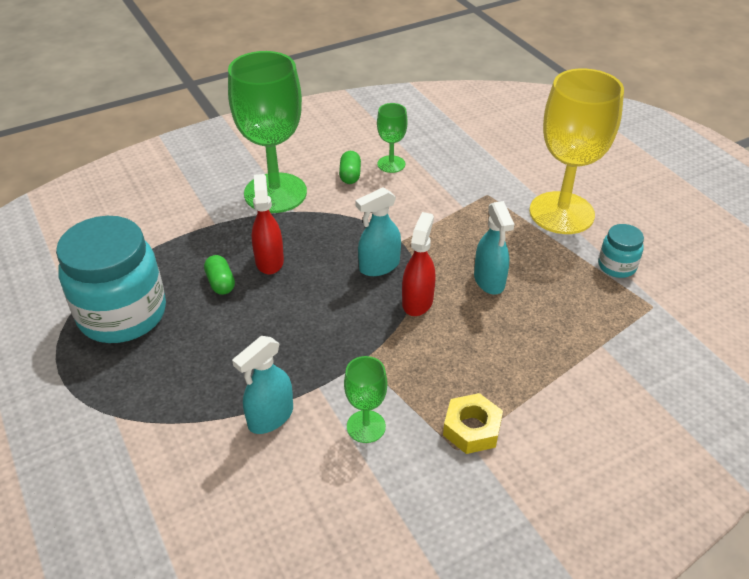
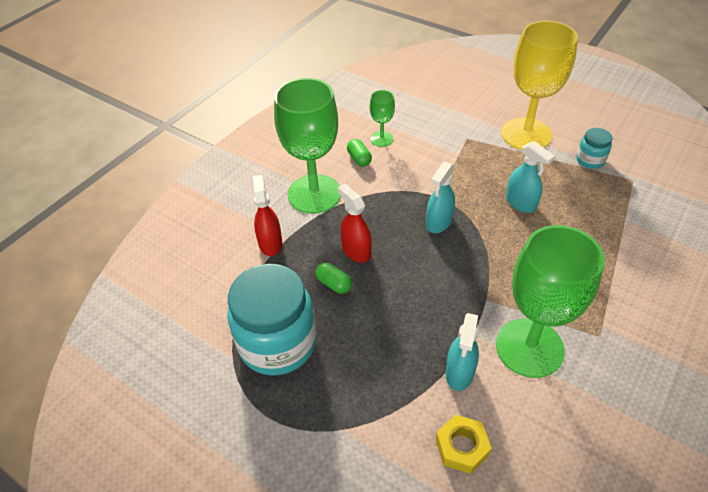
camera: 25 degrees left, 5 degrees up
(366, 426) = (529, 348): green goblet -> green goblet, size x2.14
(417, 301) = (486, 238): red spray bottle -> red spray bottle (270, 243)
(472, 429) = (596, 316): yellow nut -> yellow nut (462, 447)

